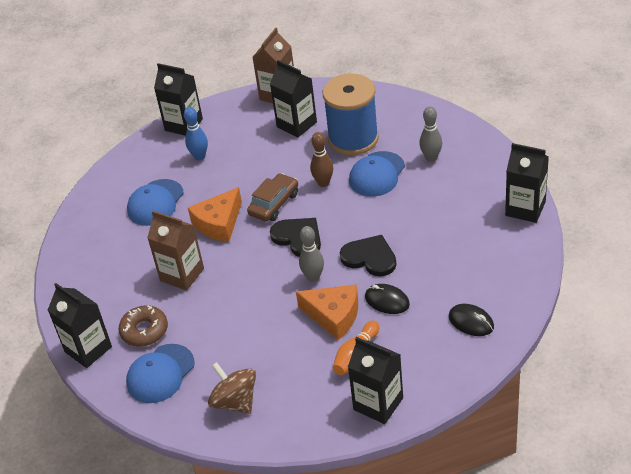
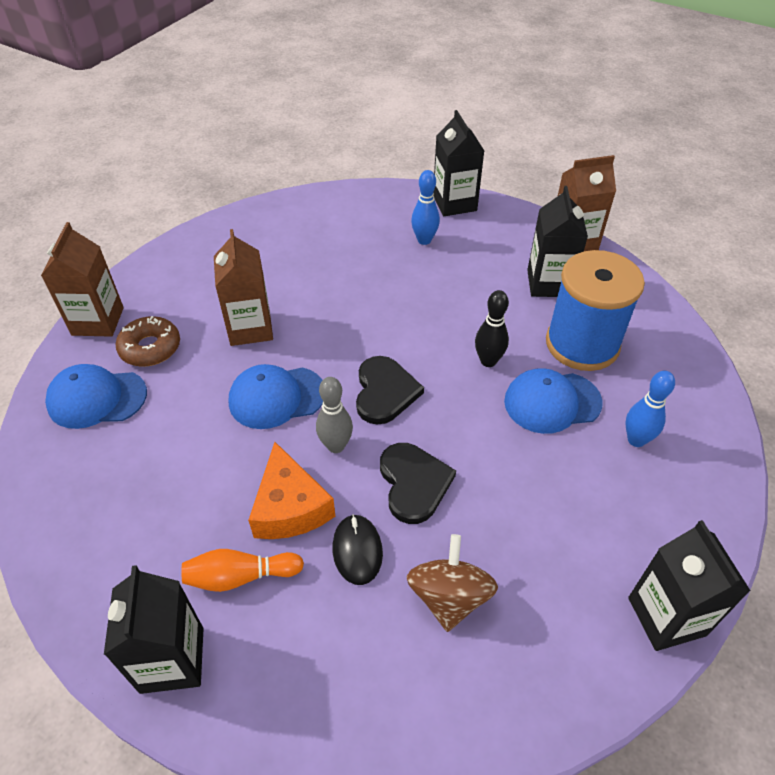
camera: 45 degrees right, 5 degrees up
(88, 349) = (98, 321): black carton -> brown carton
(155, 203) = (332, 248): blue cap -> blue cap (276, 397)
(219, 223) = (346, 312): orange cheese -> none
(235, 401) = (92, 493): brown spinning top -> brown spinning top (449, 597)
(274, 204) = (415, 338): brown car -> none
(323, 183) = (488, 361): brown bowling pin -> black bowling pin
(431, 158) = (636, 440): grey bowling pin -> blue bowling pin
(471, 322) = (397, 686): black mouse -> none

